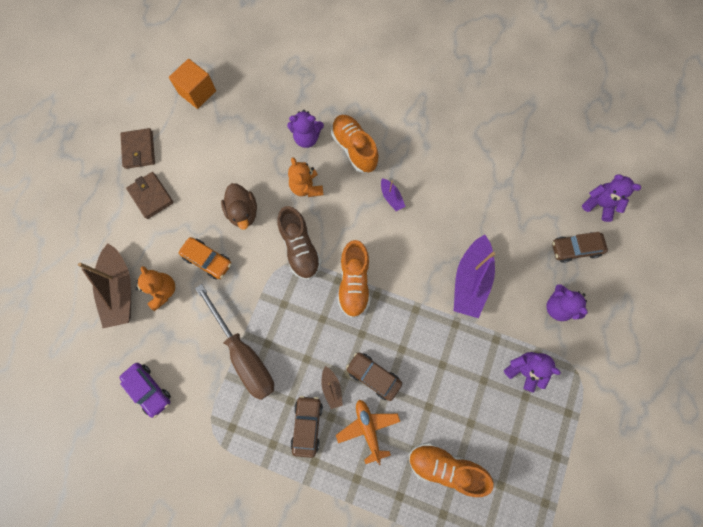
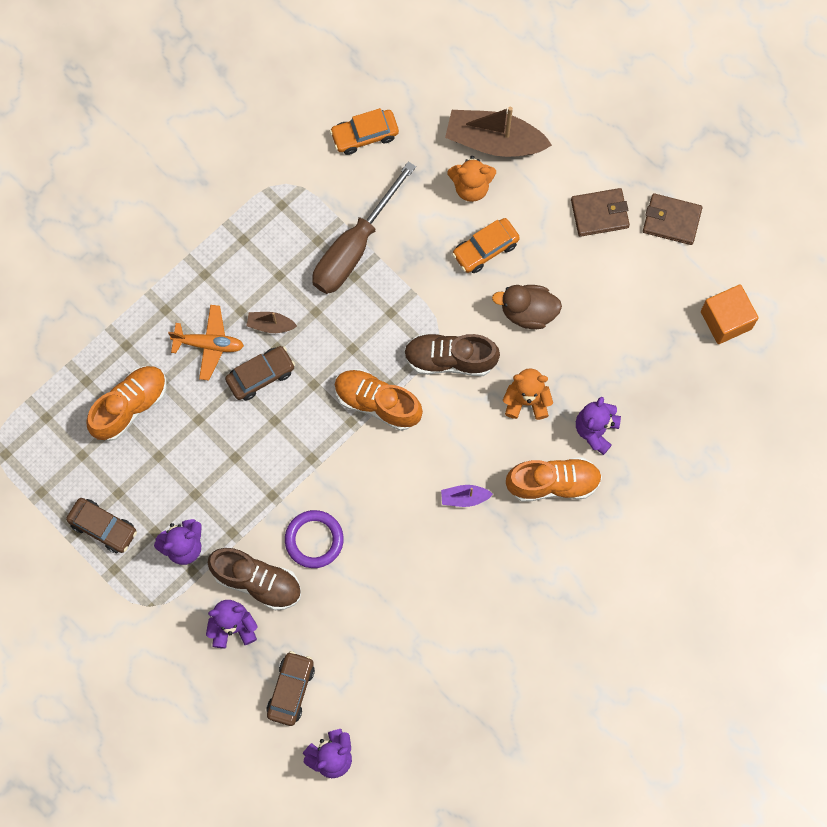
camera: 115 degrees right, 0 degrees up
(149, 389) = (364, 135): purple car -> orange car
(244, 354) = (354, 247): brown screwdriver -> brown screwdriver turned 45 degrees counterclockwise
(307, 425) = (244, 282): brown car -> brown car (103, 527)
(470, 281) = (314, 540): purple boat -> purple ring
(519, 305) = (257, 581): none -> brown shoe

